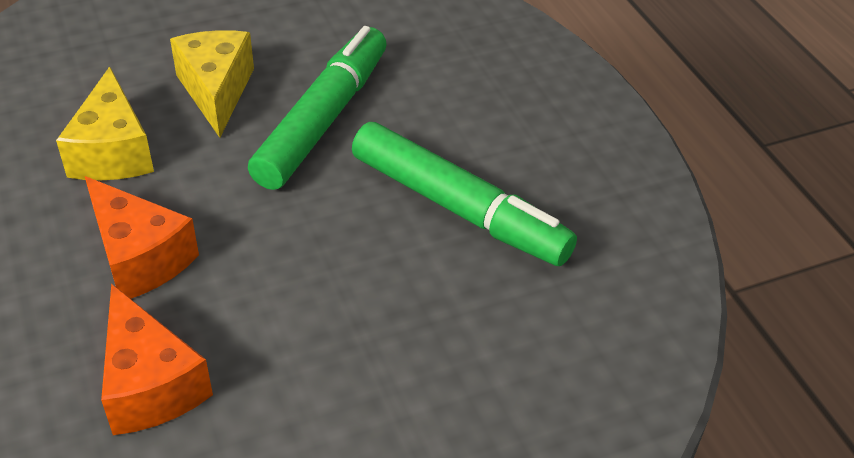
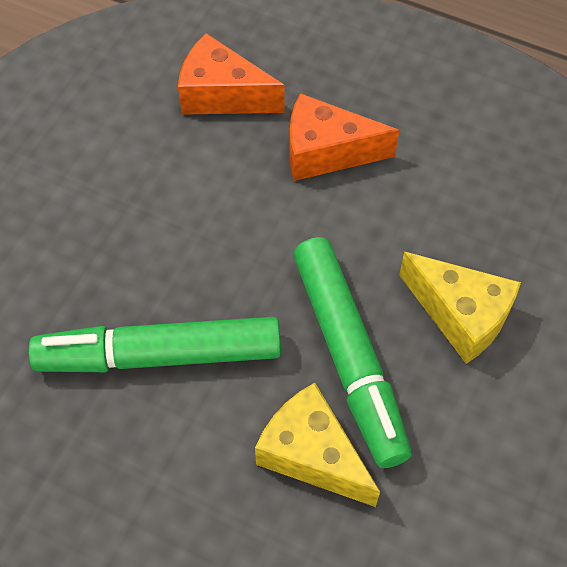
camera: 140 degrees right, 15 degrees up
(113, 151) = (451, 205): yellow cheese -> yellow cheese (312, 455)

